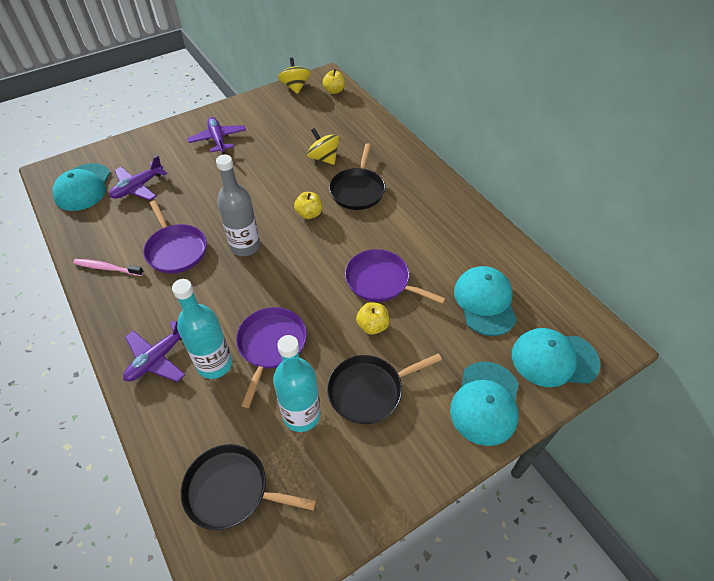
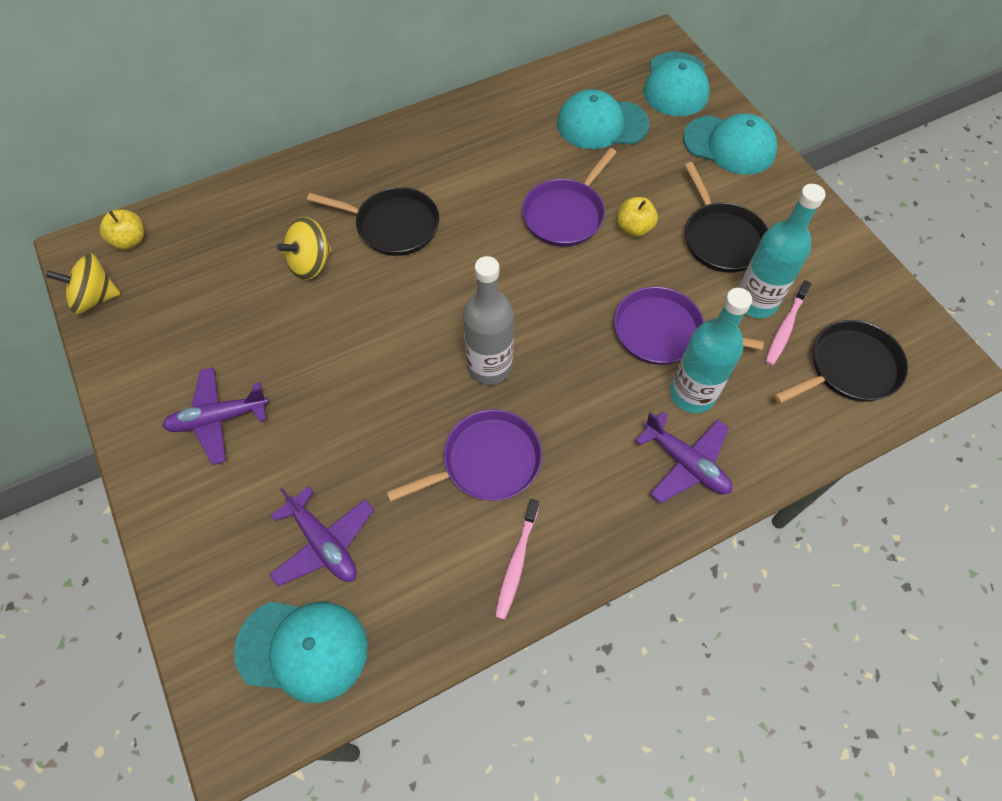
camera: 85 degrees left, 10 degrees up
(231, 490) = (849, 368): black pan -> black pan turned 135 degrees counterclockwise
(275, 438) = (785, 328): none -> pink toothbrush
(309, 214) = (433, 286): yellow apple -> none

